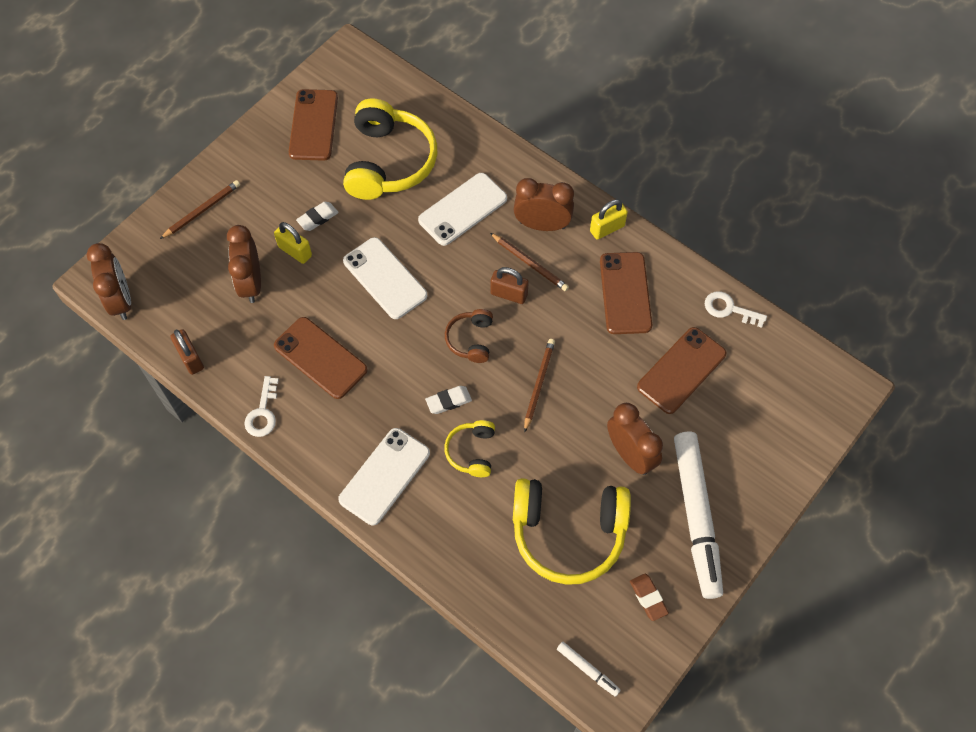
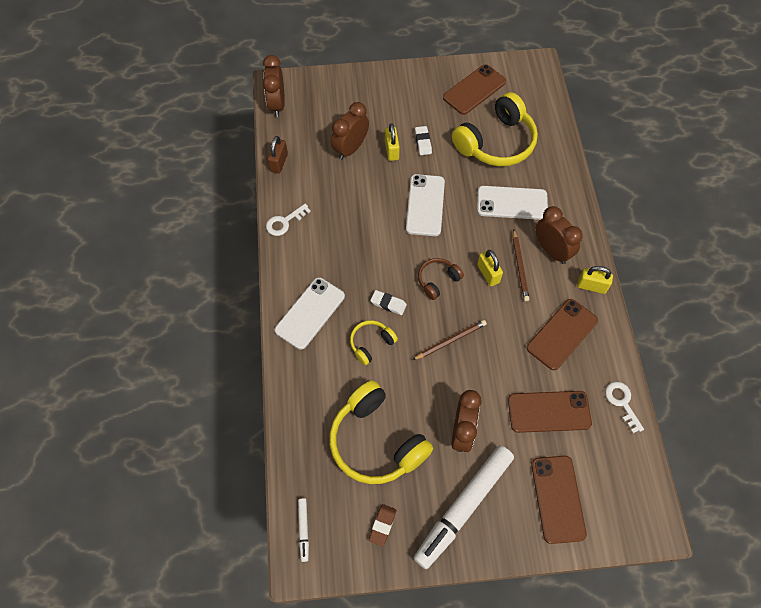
camera: 45 degrees right, 0 degrees up
(121, 300) = (277, 104): brown clock -> brown clock turned 150 degrees clockwise
(202, 210) = (366, 90): brown pencil -> none
(318, 218) = (423, 142): white eraser -> white eraser turned 75 degrees clockwise
(320, 358) = (344, 219): brown phone -> brown phone (558, 499)
(384, 476) = (310, 313): white phone -> white phone turned 45 degrees counterclockwise
(509, 294) = (488, 274): brown padlock -> yellow padlock

